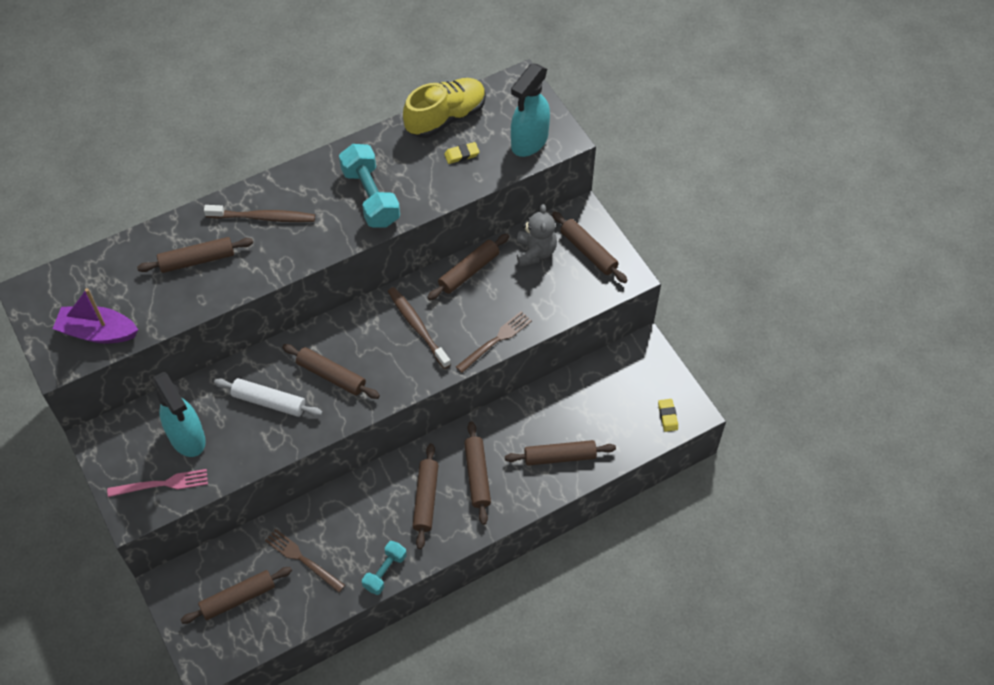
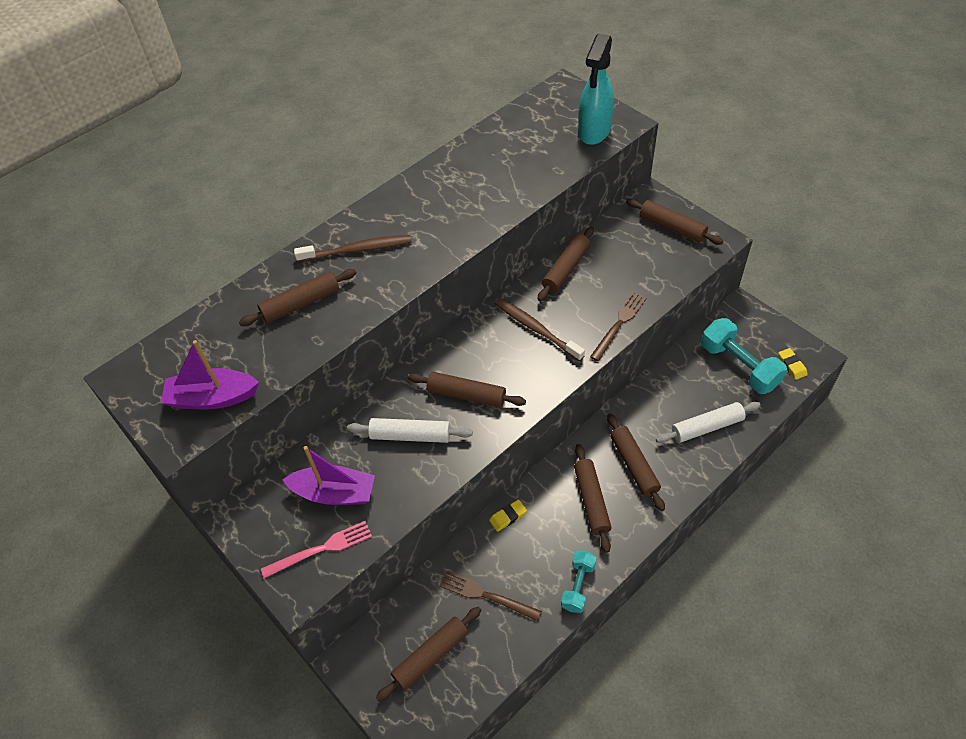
camera: 10 degrees left, 5 degrees down
(187, 438) = (334, 493): turquoise spray bottle -> purple boat
(370, 197) = (460, 209): turquoise dumbbell -> turquoise dumbbell (739, 366)
(446, 117) = (505, 128): yellow shoe -> none
(461, 155) = (534, 155): yellow eraser -> yellow eraser (508, 517)
(535, 252) = (622, 238): grey teddy bear -> none
(560, 457) = (707, 427): brown rolling pin -> white rolling pin

